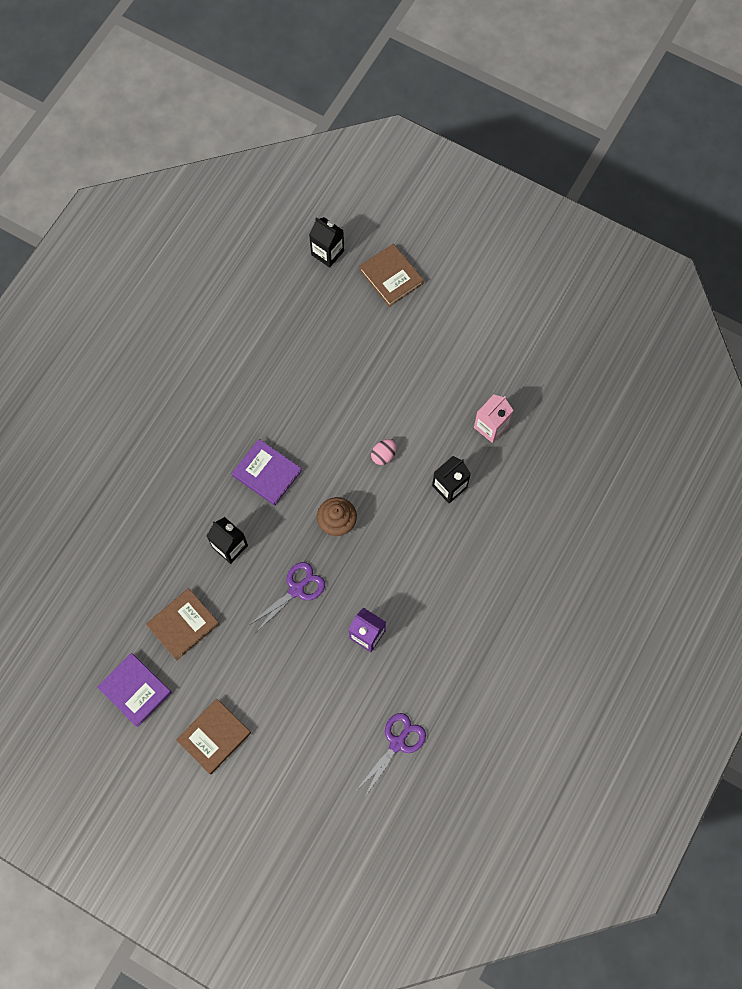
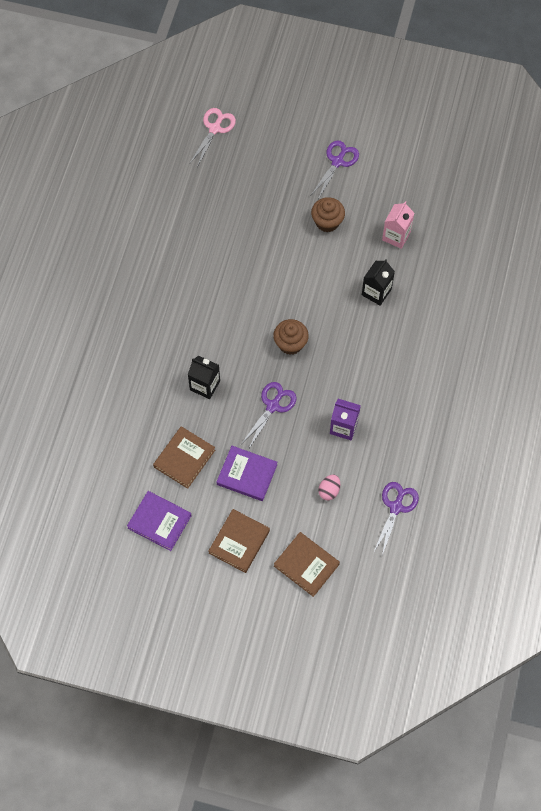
camera: 15 degrees left, 5 degrees down
(267, 473) = (218, 319): purple book -> purple book (247, 474)
(327, 253) = (215, 129): black carton -> pink scissors
(383, 455) = (313, 280): pink egg -> pink egg (329, 490)
(391, 277) = (275, 136): brown book -> brown book (306, 565)
(419, 391) = (327, 222): none -> brown cupcake
(451, 324) = (337, 162): none -> purple scissors

